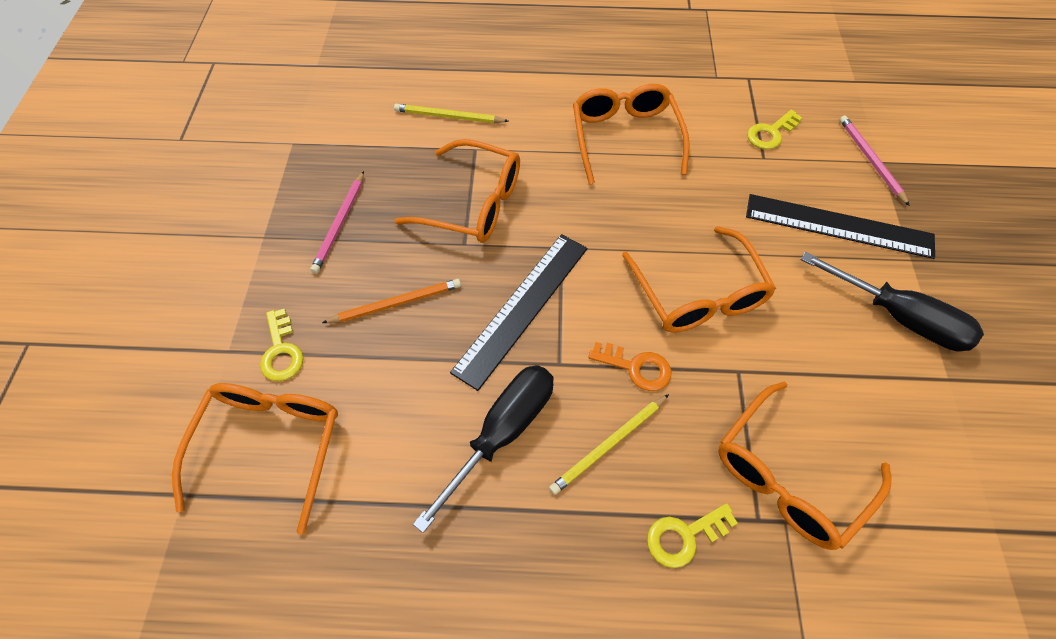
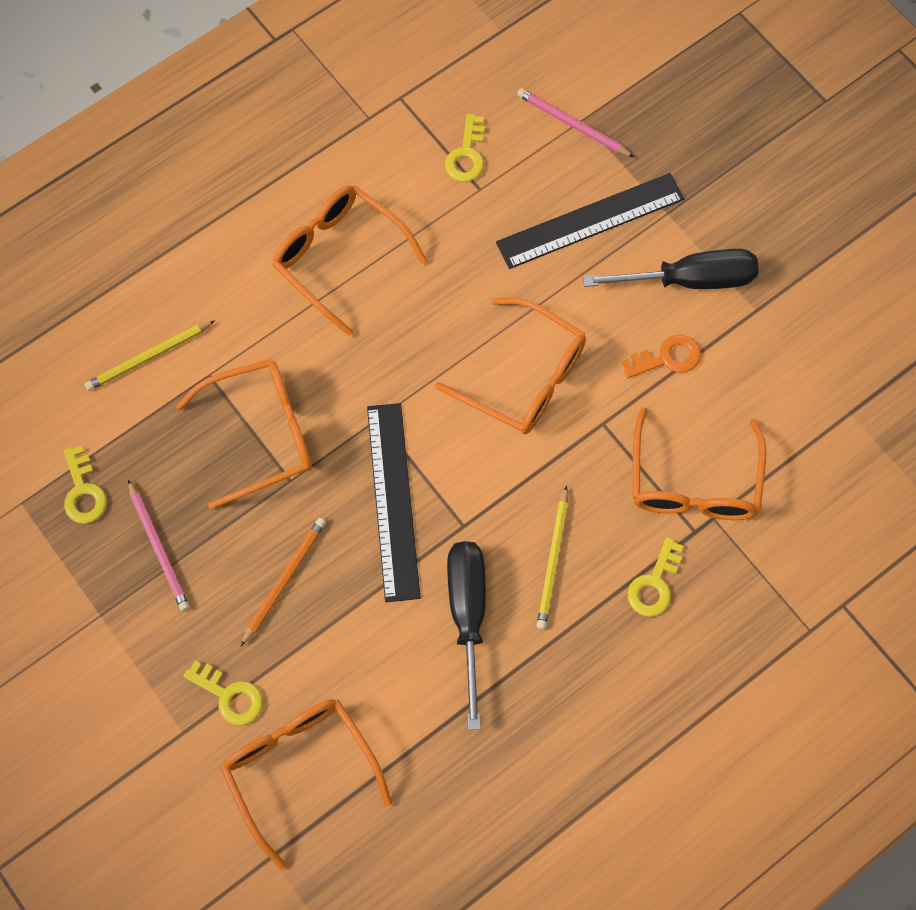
camera: 40 degrees left, 10 degrees up
(332, 161) = (83, 492): none -> yellow key
(636, 367) = (525, 481): orange key -> orange key (667, 358)

